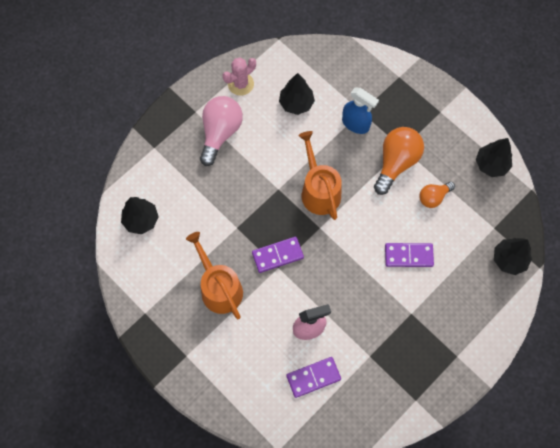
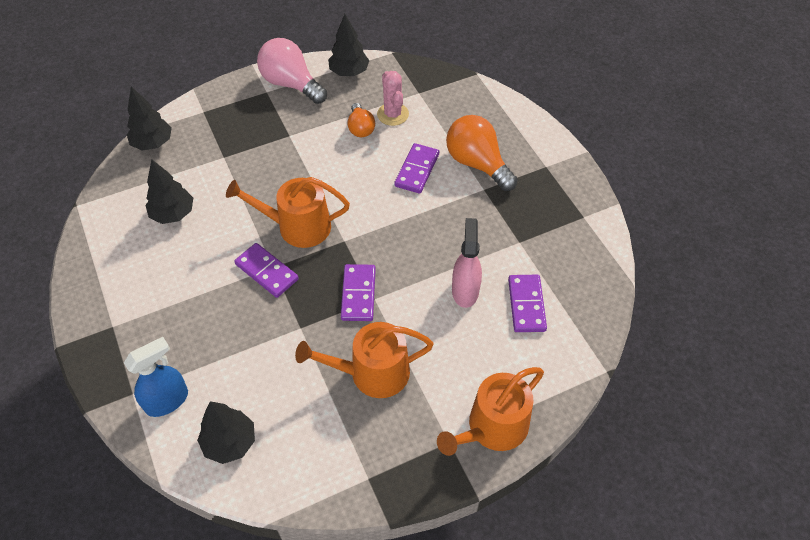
camera: 70 degrees left, 15 degrees down
(205, 381) = (492, 428): none -> orange watering can
(220, 133) = (160, 306): pink light bulb -> pink light bulb (291, 84)
(240, 84) = (108, 263): pink cactus -> pink cactus (393, 114)
(272, 187) = (267, 272): none -> purple domino
(356, 124) = (235, 166): blue spray bottle -> blue spray bottle (167, 400)
(396, 163) = (303, 146): orange light bulb -> orange light bulb (477, 163)
(509, 259) = (458, 92): black tree -> black tree (153, 143)

